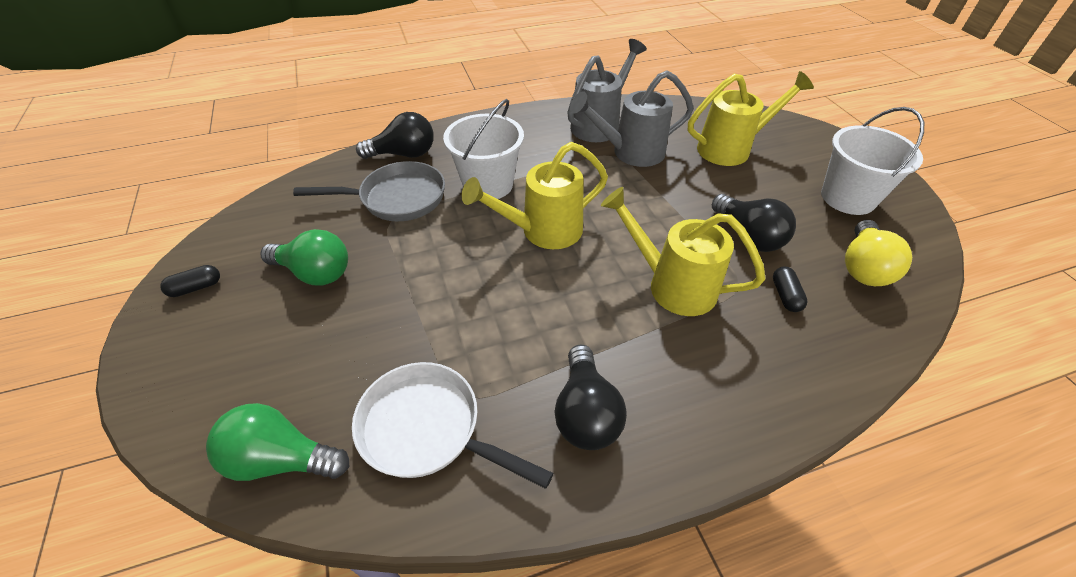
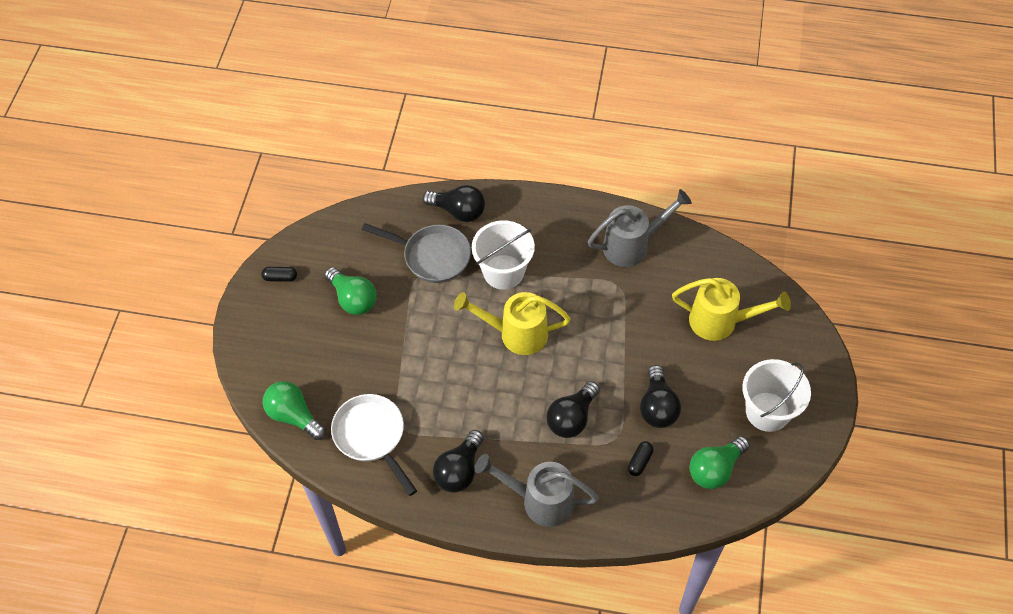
camera: 30 degrees right, 10 degrees up
(631, 152) = (635, 288): grey watering can -> grey watering can (540, 500)
(673, 285) = (572, 418): yellow watering can -> black light bulb
(863, 267) = (715, 469): yellow light bulb -> green light bulb

